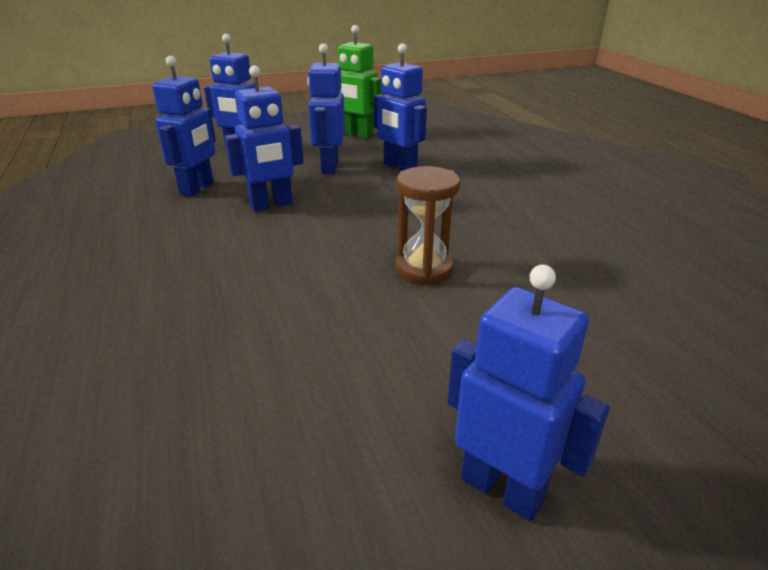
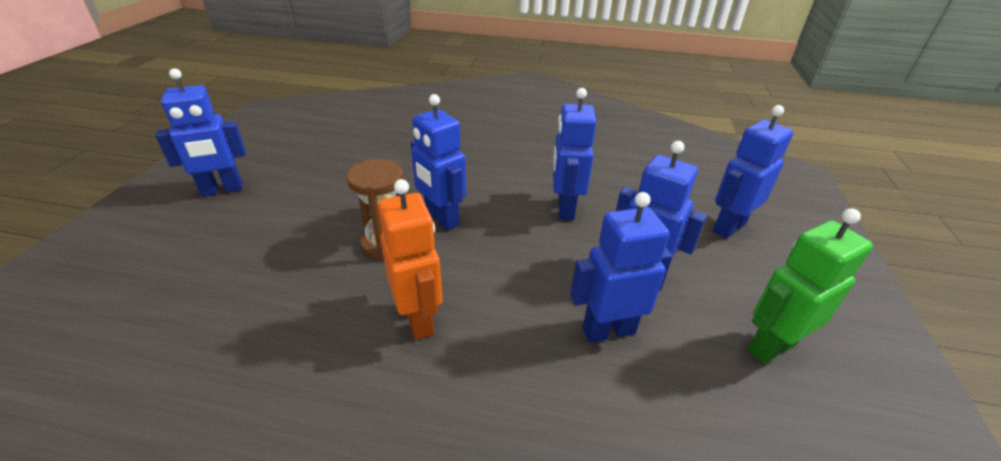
camera: 120 degrees right, 5 degrees up
(197, 188) = (628, 183): blue robot -> blue robot (441, 219)
(478, 221) = (419, 319): none -> orange robot

